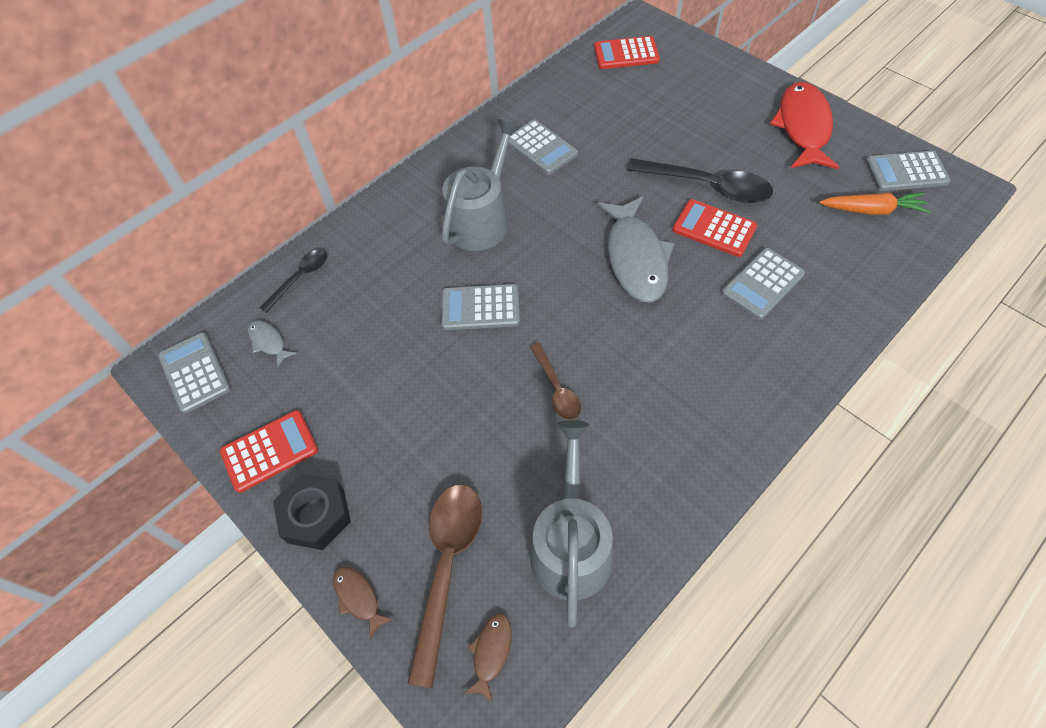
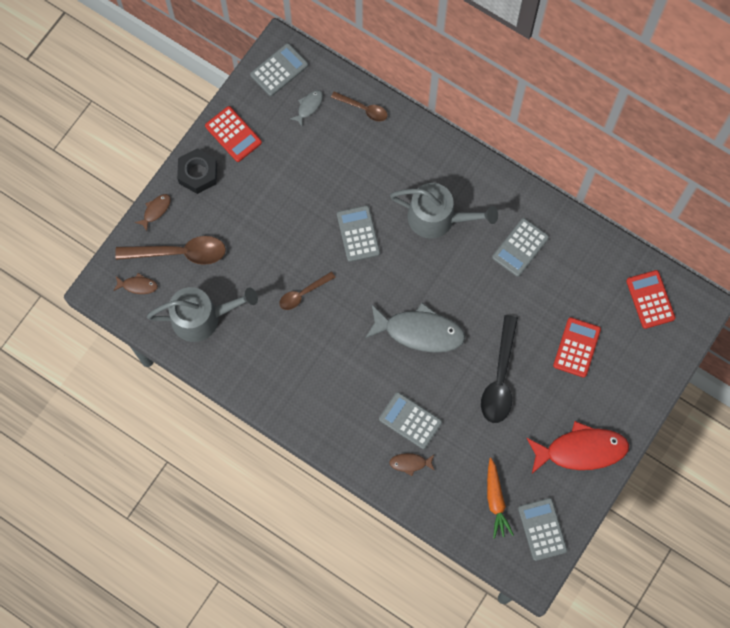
camera: 75 degrees right, 15 degrees up
(300, 278) = (363, 109): black spoon -> brown spoon
(636, 258) = (419, 331): grey fish -> grey fish turned 150 degrees counterclockwise
(714, 228) = (457, 385): red calculator -> red calculator (577, 347)
(824, 292) = (410, 463): none -> brown fish

